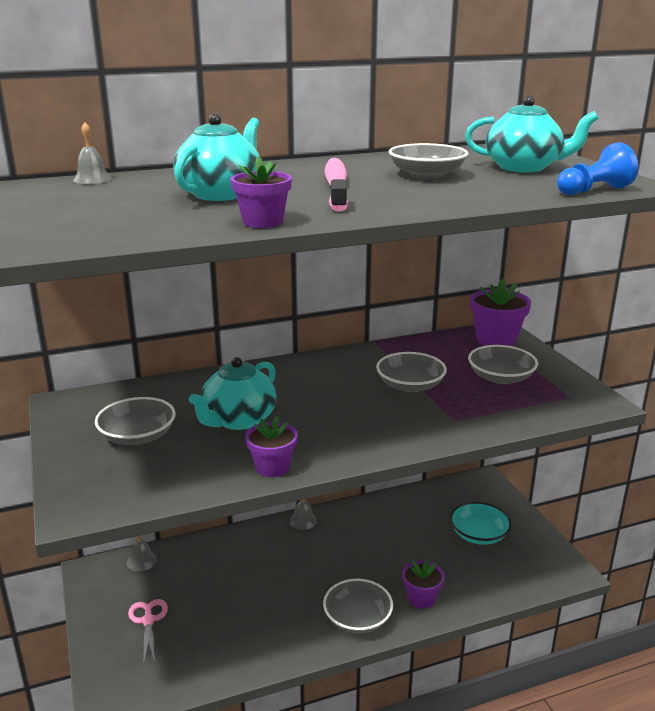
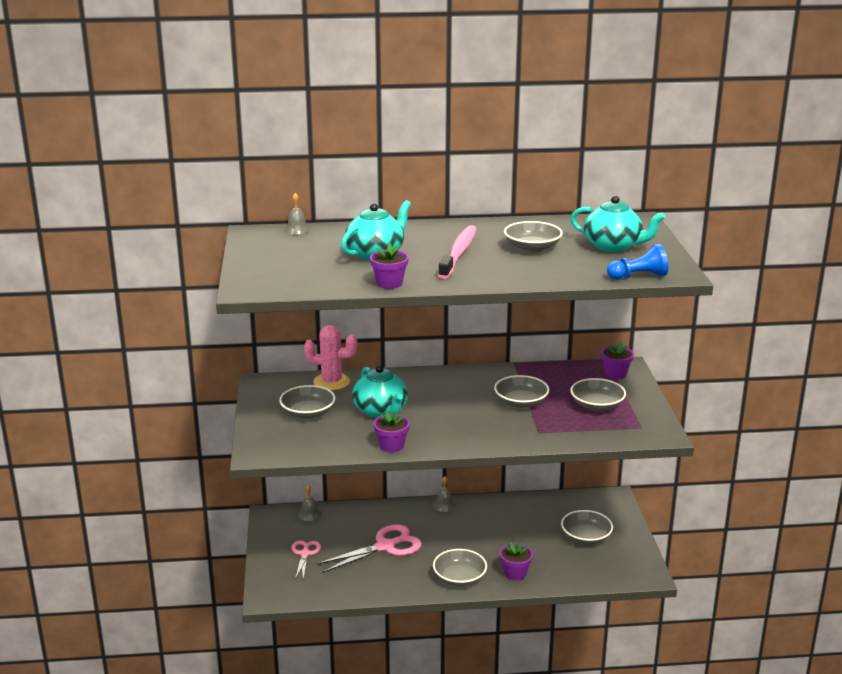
camera: 15 degrees right, 0 degrees up
(159, 390) = (331, 382): none -> pink cactus
(238, 420) = (381, 411): turquoise teapot -> turquoise teapot turned 75 degrees counterclockwise
(251, 590) = (386, 546): none -> pink scissors
(479, 534) = (586, 537): turquoise bowl -> grey bowl
(496, 340) = (615, 374): purple flower pot -> purple flower pot, size x0.65

